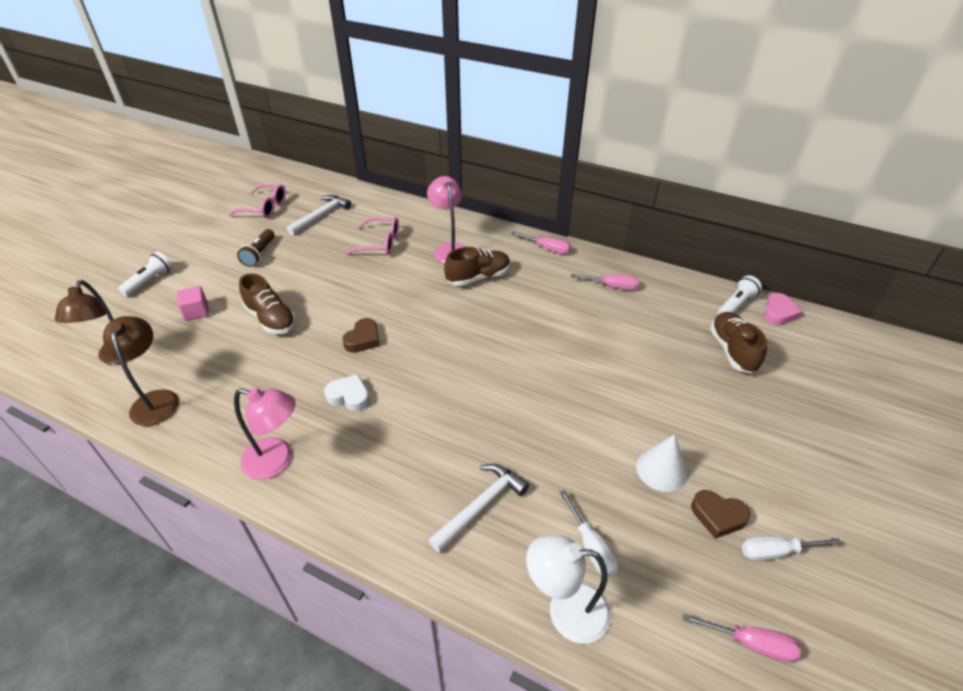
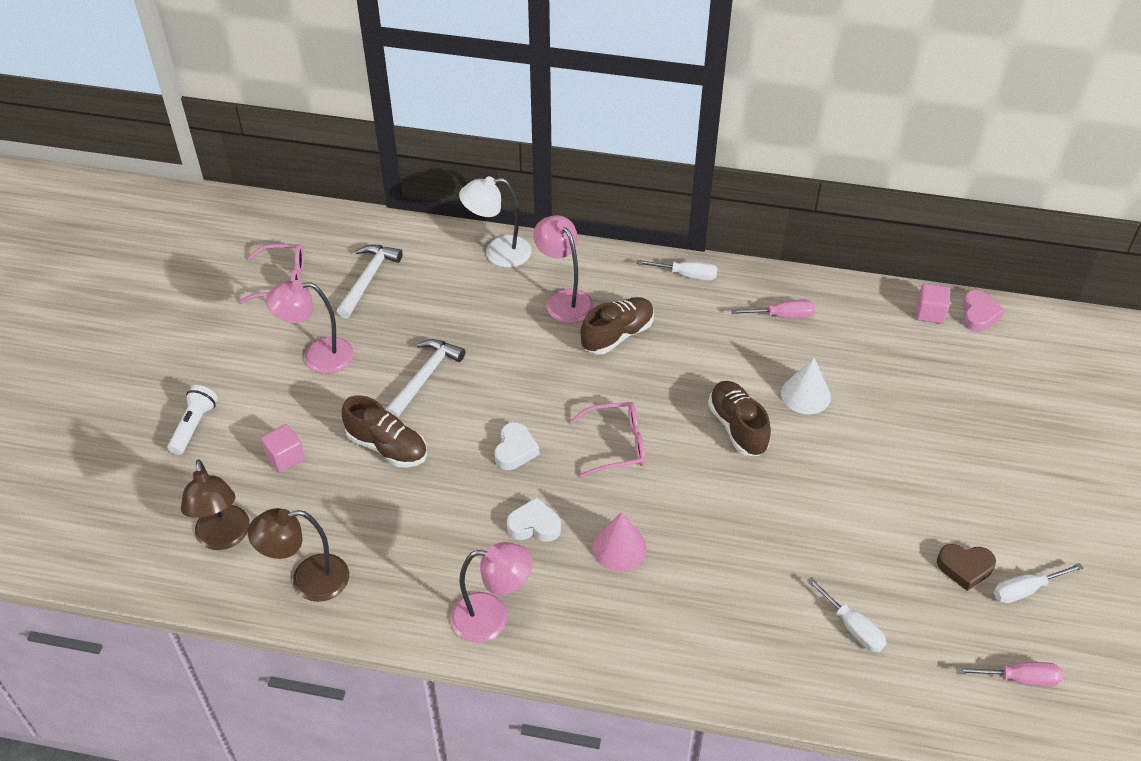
camera: 15 degrees left, 5 degrees up
(156, 400) = (308, 580): brown lamp -> brown lamp turned 75 degrees counterclockwise
(259, 254) = (317, 356): brown flashlight -> pink lamp
(363, 339) = (515, 450): brown heart -> white heart
(379, 243) = (469, 308): pink glasses -> pink glasses (616, 445)
(409, 428) = (619, 547): none -> pink cone
(481, 505) = (731, 612): white hammer -> white hammer (425, 376)
(547, 248) = (686, 275): pink screwdriver -> white screwdriver
(565, 611) = (848, 693): white lamp -> white lamp (498, 253)
(661, 469) = (898, 532): white cone -> white cone (805, 395)
(732, 350) = (939, 375): brown shoe -> brown shoe (737, 427)
(736, 305) = (930, 313): white flashlight -> pink cube

